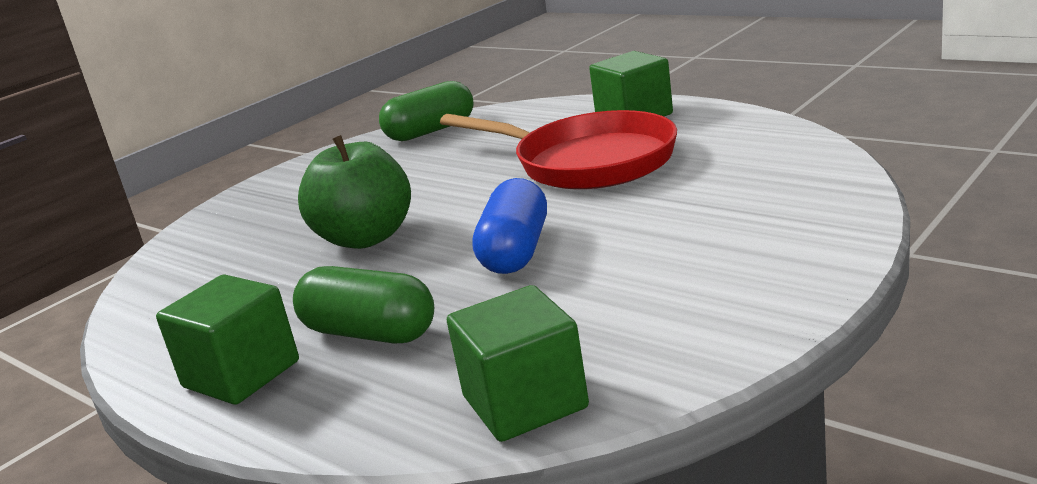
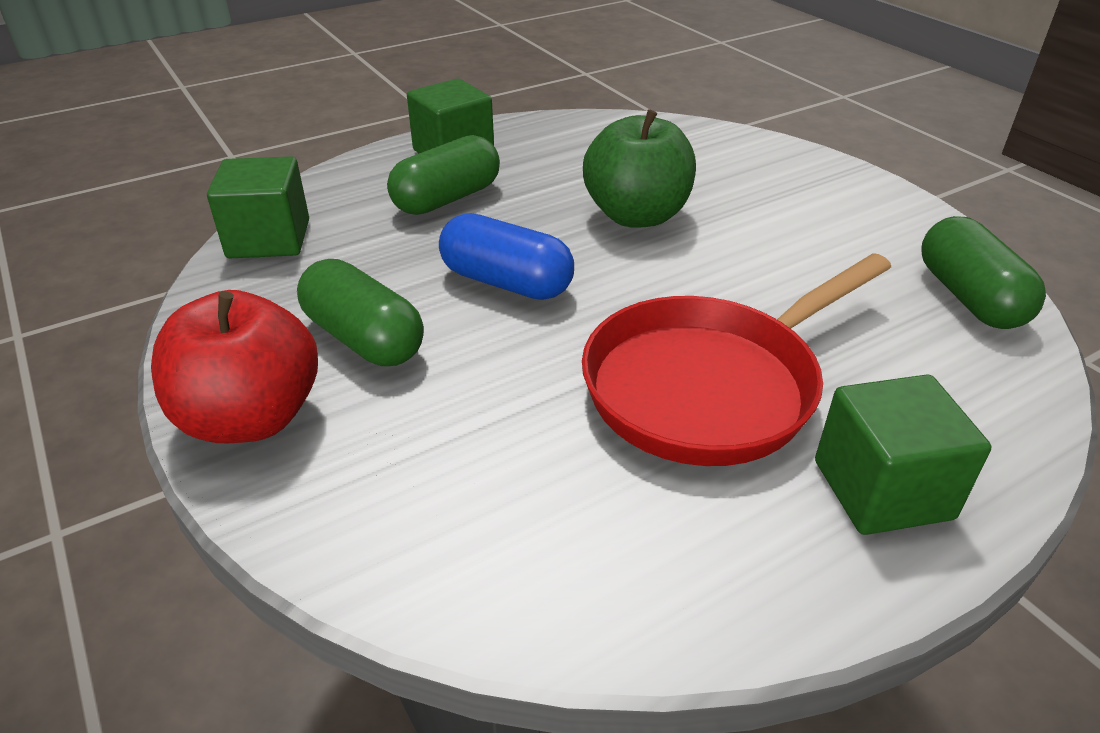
camera: 105 degrees right, 15 degrees up
(649, 274) = (364, 338): none -> green capsule
(791, 272) = (251, 418): none -> red apple

